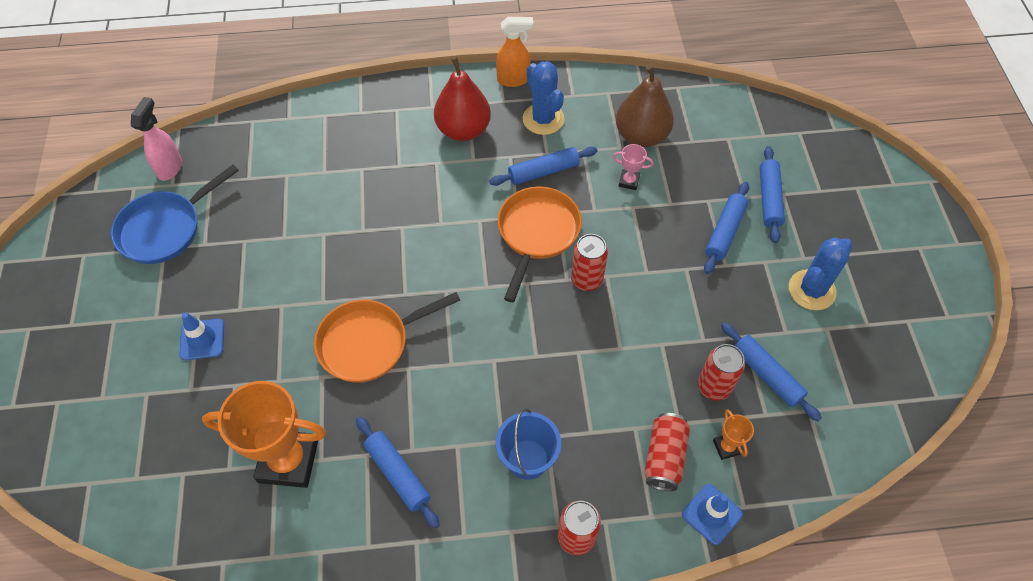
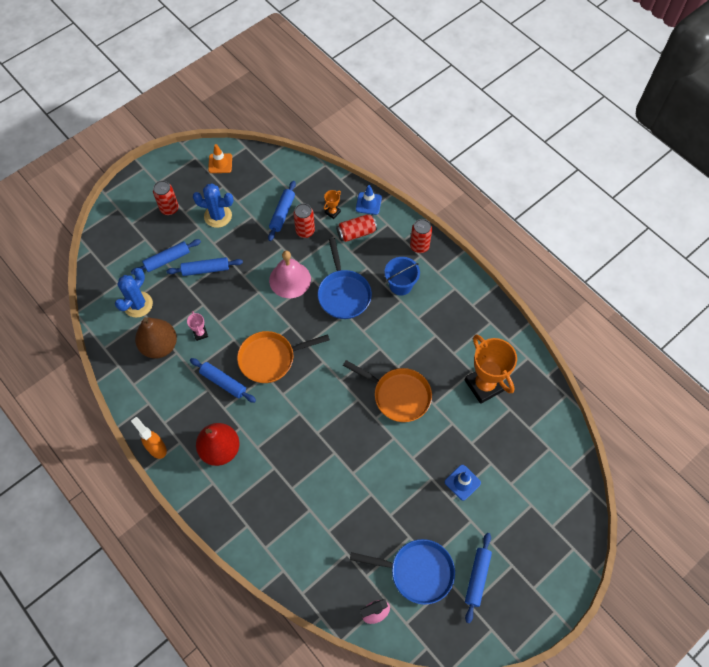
camera: 125 degrees left, 5 degrees up
(398, 474) = (451, 333): blue rolling pin -> blue rolling pin (477, 578)
(543, 119) = (180, 408): blue cactus -> blue cactus (138, 304)
(569, 372) = (343, 294): none -> blue pan
(586, 279) = (283, 317): red can -> red can (169, 209)
(640, 319) = (290, 279): none -> pink bell
(918, 344) = (220, 163): none -> orange traffic cone

